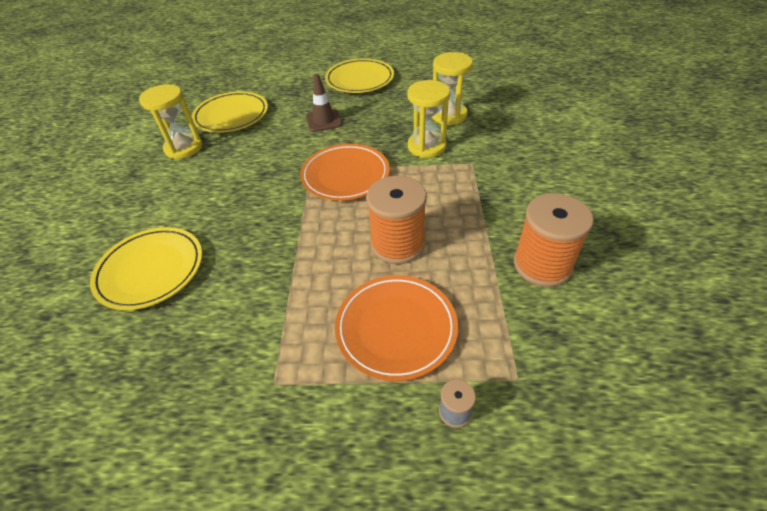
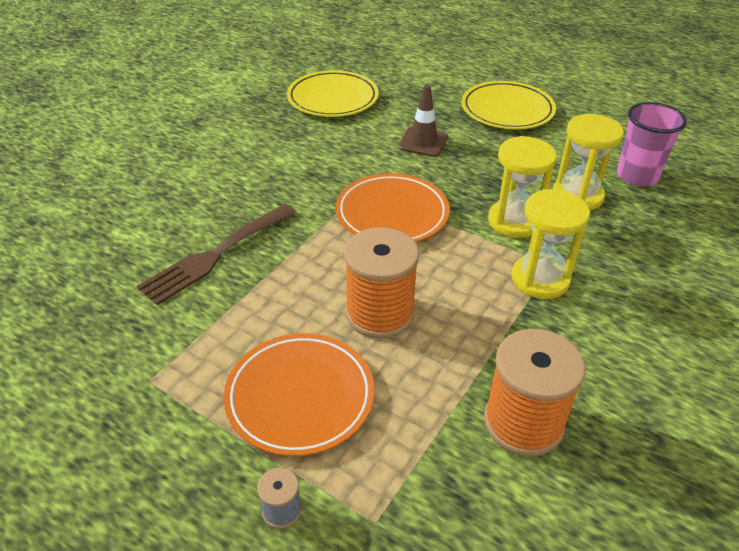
camera: 30 degrees right, 5 degrees down
(151, 270) = (137, 222): yellow plate -> none
(184, 148) = (260, 114): yellow hourglass -> yellow hourglass (540, 279)
(242, 262) = (217, 254): none -> brown fork
(470, 90) = (637, 176): none -> pink cup

